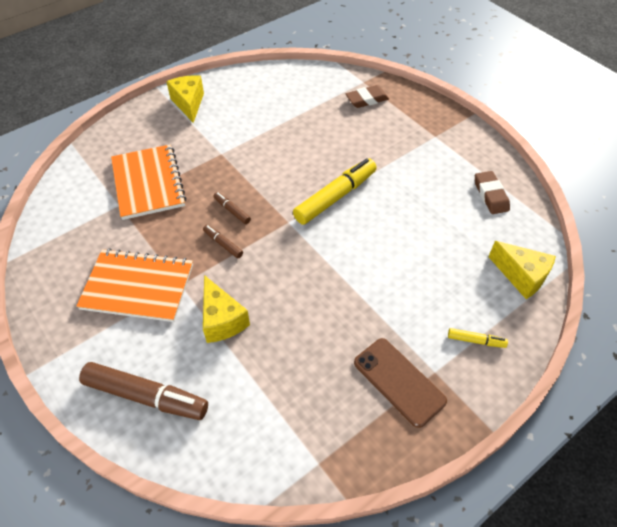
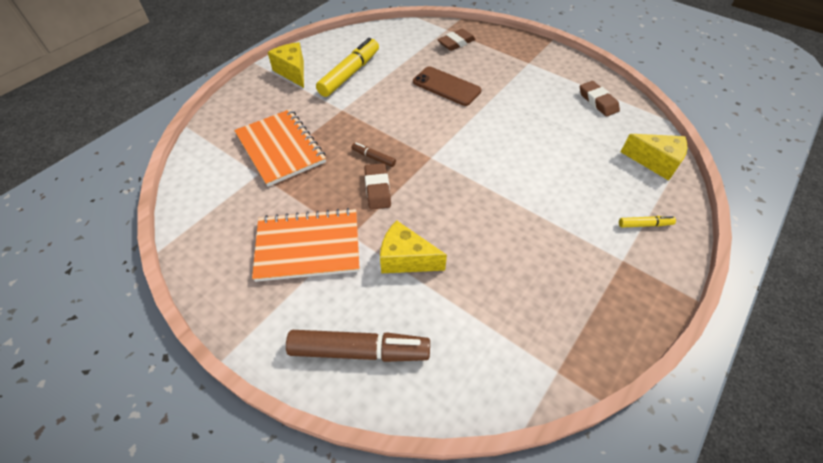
camera: 15 degrees left, 0 degrees up
(222, 320) = (406, 259): yellow cheese -> yellow cheese turned 150 degrees clockwise
(223, 244) = (377, 189): brown marker -> brown eraser
(335, 197) = (465, 127): yellow marker -> yellow marker (350, 74)
(399, 381) = (595, 276): brown phone -> brown phone (446, 86)

